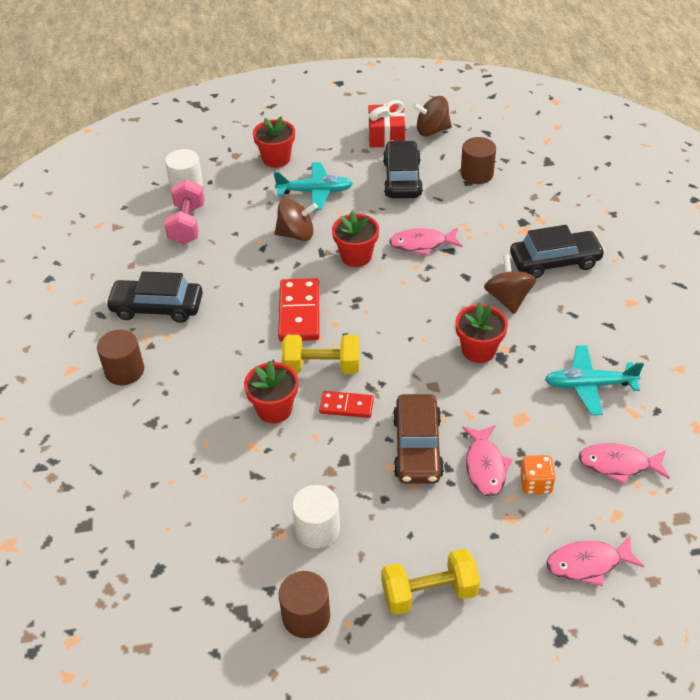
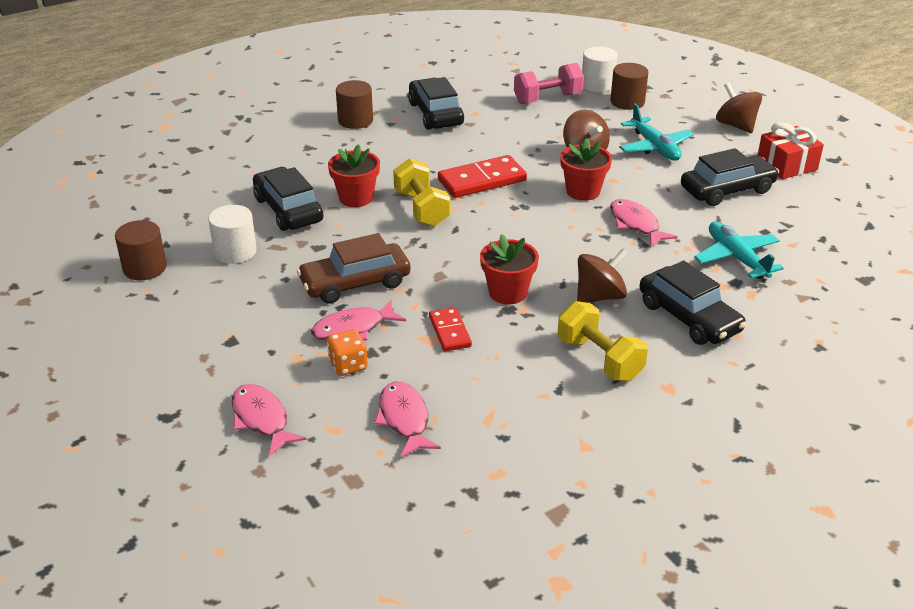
camera: 65 degrees right, 10 degrees down
(264, 467) = (288, 210): none -> black car
(276, 159) = (681, 116): red flower pot -> none
(346, 406) = (382, 233): red domino -> red domino (449, 331)
(429, 593) = (190, 326): yellow dumbbell -> yellow dumbbell (599, 359)
(432, 130) = (829, 190): brown spinning top -> brown spinning top (736, 125)
(476, 174) = (786, 234): brown cylinder -> brown cylinder (627, 102)
(589, 385) = (509, 377): turquoise plane -> turquoise plane (736, 258)

